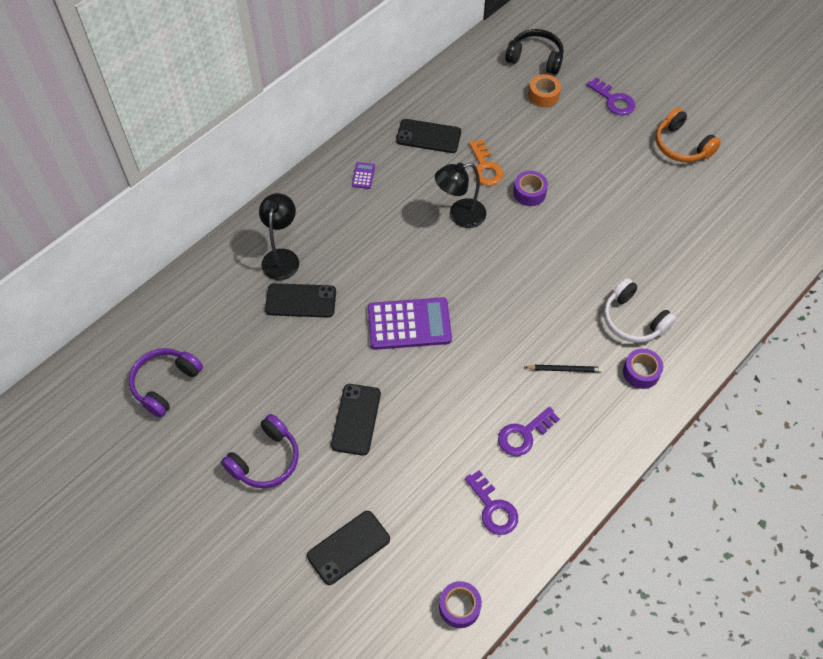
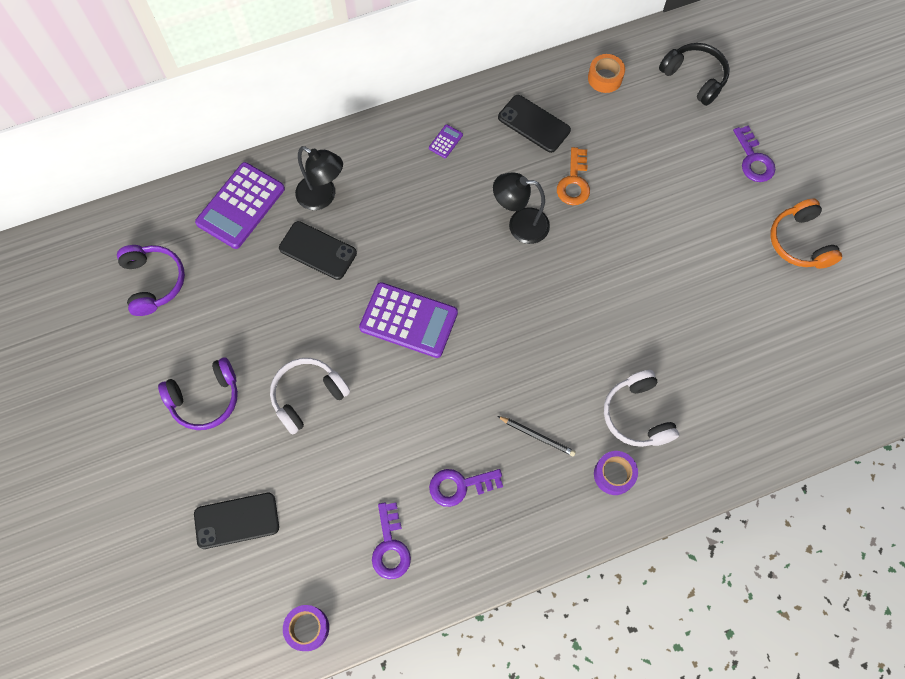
camera: 25 degrees right, 10 degrees up
(165, 384) = (153, 282): purple headphones -> purple headphones turned 105 degrees clockwise
(212, 292) = (241, 206): none -> purple calculator
(282, 257) = (323, 197): black lamp -> black lamp turned 90 degrees clockwise
(356, 419) = (308, 396): black phone -> white headphones
(529, 193) = (605, 229): purple tape -> none
(543, 95) = (679, 124): orange tape -> orange tape (605, 78)

